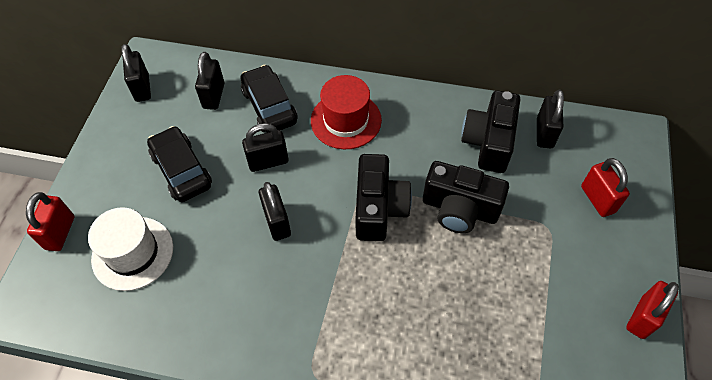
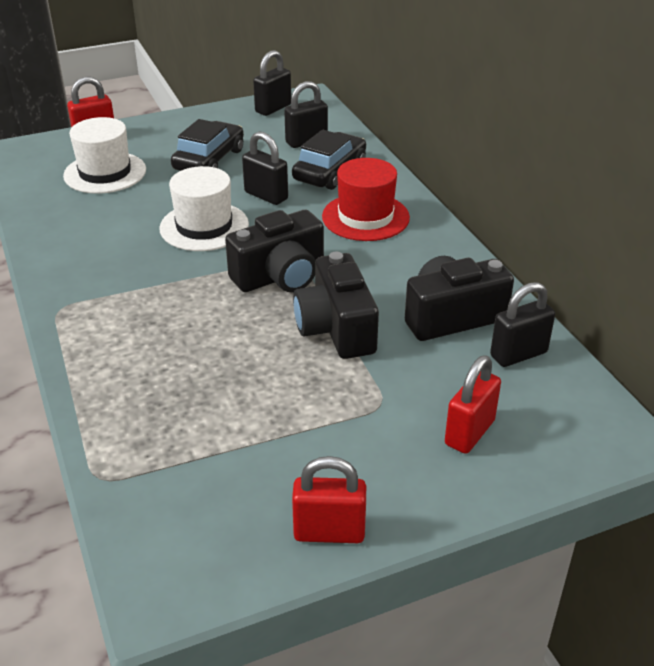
camera: 55 degrees right, 20 degrees down
(277, 222) = (204, 226): black padlock -> white hat

